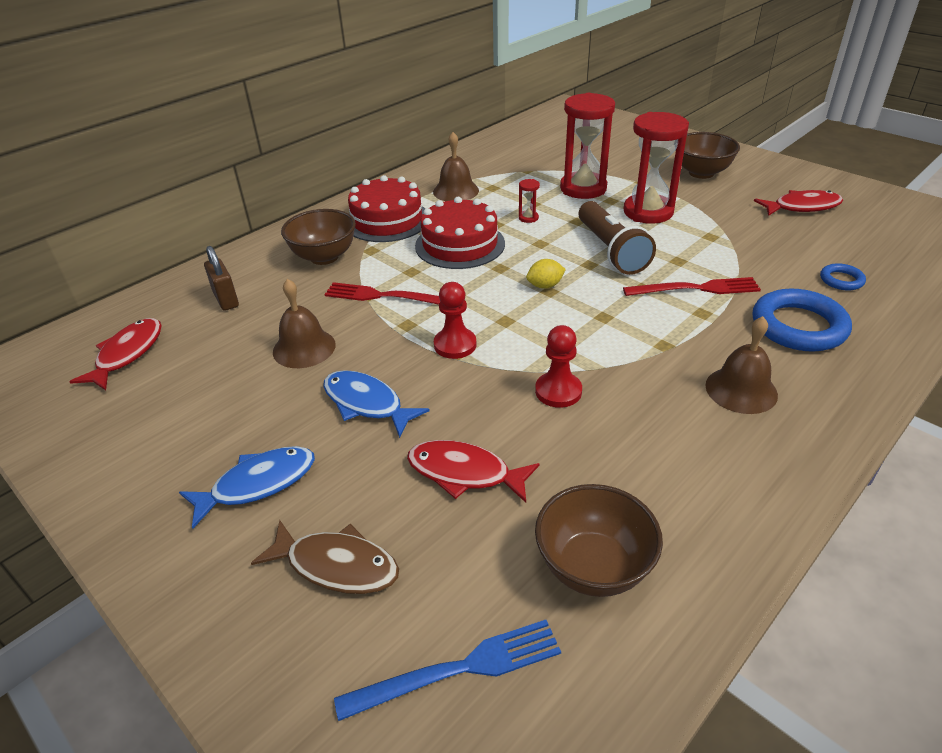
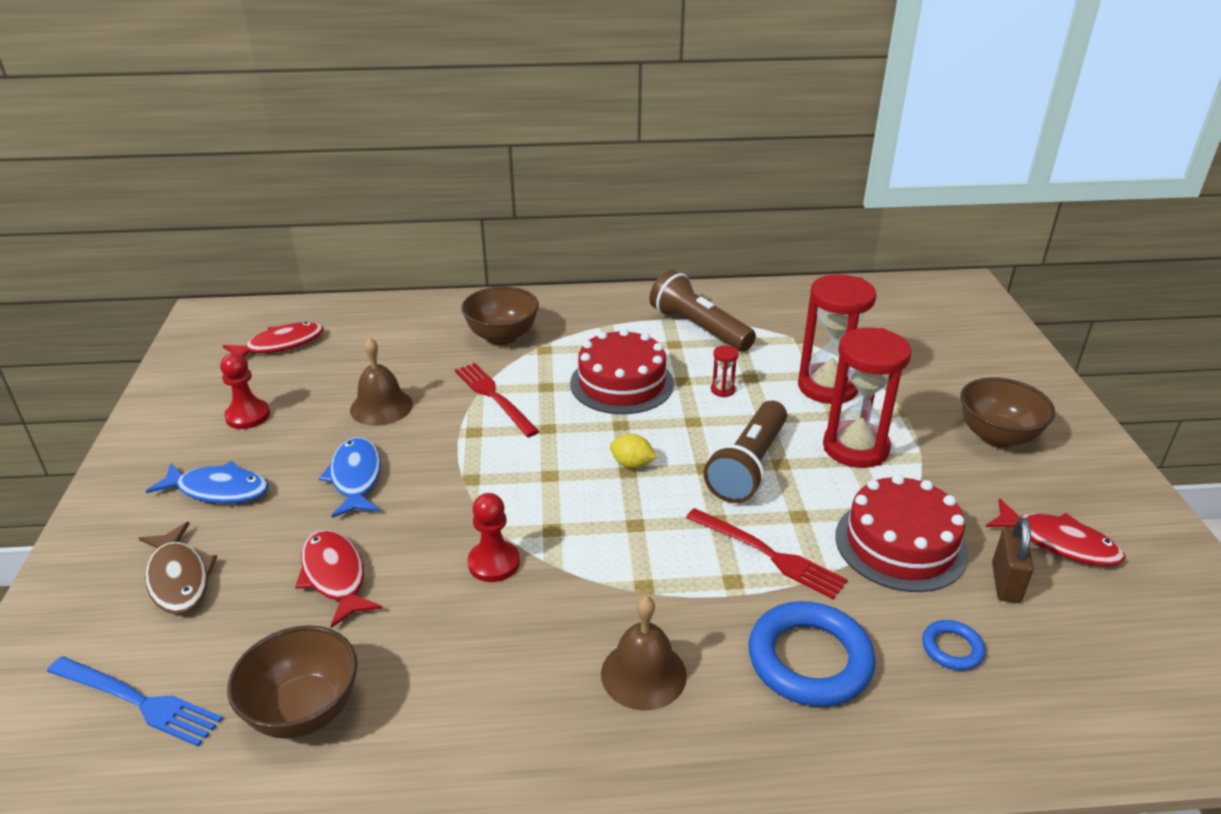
camera: 40 degrees right, 5 degrees down
(226, 299) = (389, 336): brown padlock -> brown padlock (1005, 583)
(387, 220) = (597, 328): red cake -> red cake (900, 544)
(455, 345) = (481, 471): red pawn -> red pawn (248, 416)
(456, 191) = (699, 328): brown bell -> brown flashlight

